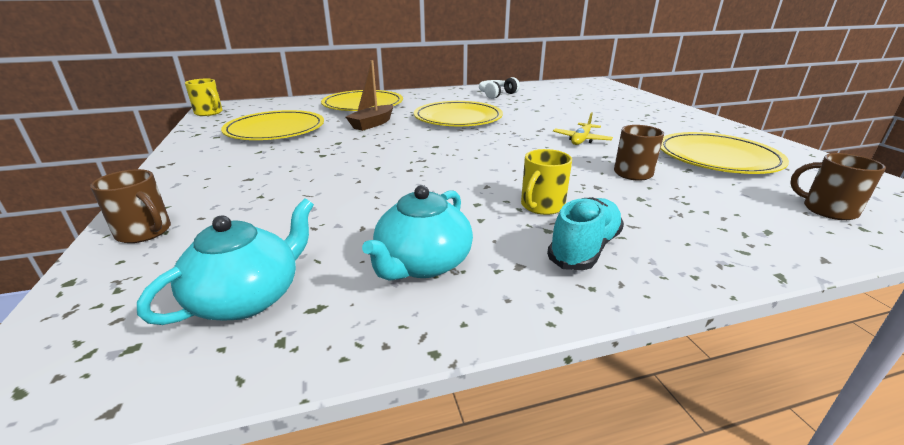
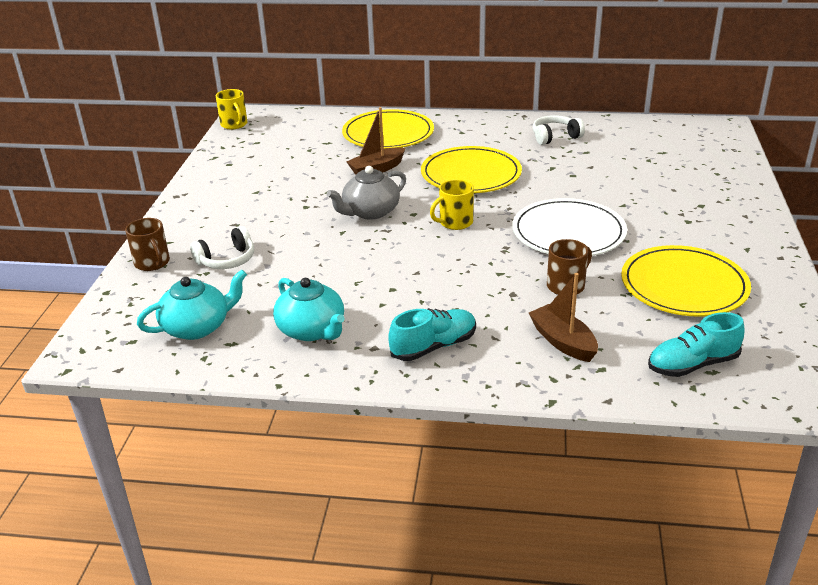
camera: 25 degrees right, 5 degrees up
(255, 211) = (227, 260): none -> white headphones
(275, 130) = (282, 163): yellow plate -> none
(393, 150) = (370, 212): none -> grey teapot
(422, 264) = (312, 330): turquoise teapot -> turquoise teapot turned 90 degrees counterclockwise
(541, 206) = (441, 303): yellow mug -> yellow mug (455, 222)
(581, 140) = (568, 232): yellow plane -> white plate
(698, 215) = (563, 341): none -> brown boat
(827, 210) = (692, 364): brown mug -> turquoise shoe

